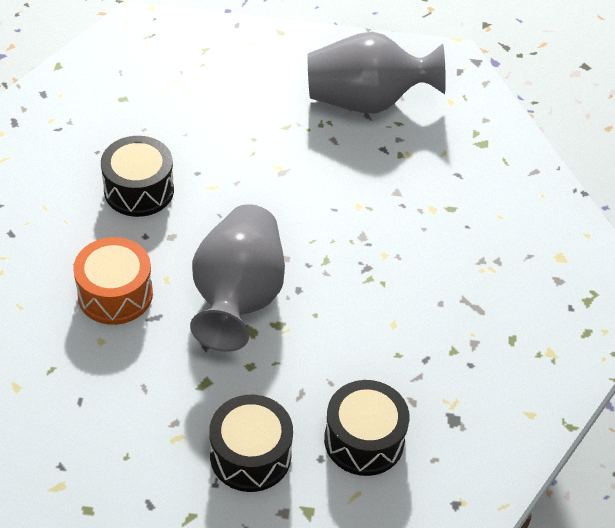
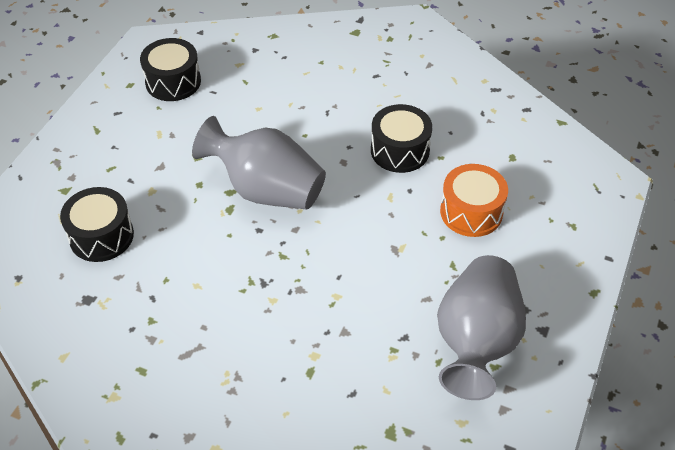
camera: 110 degrees right, 0 degrees up
(115, 294) = (297, 121): orange drum -> orange drum (471, 212)
(250, 455) = (124, 169): black drum -> black drum (173, 82)

